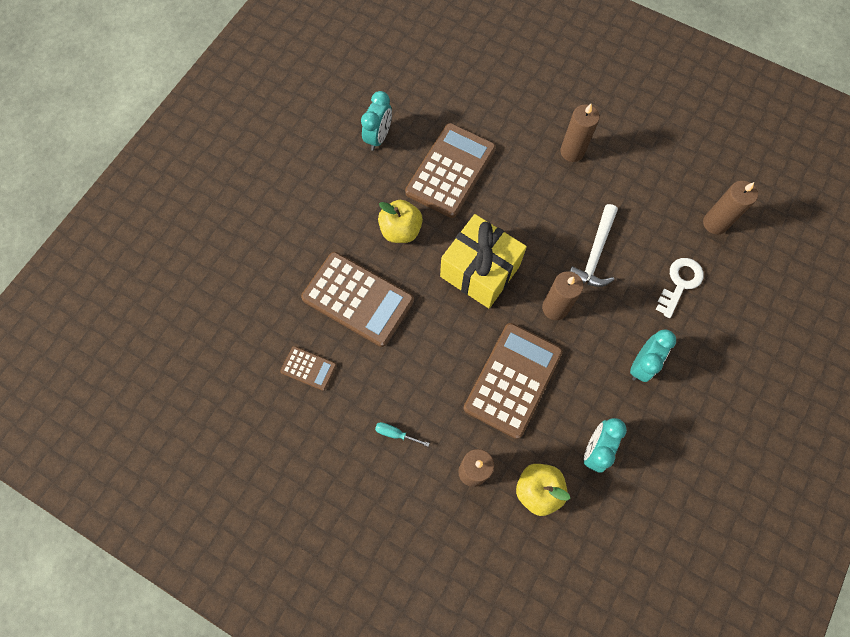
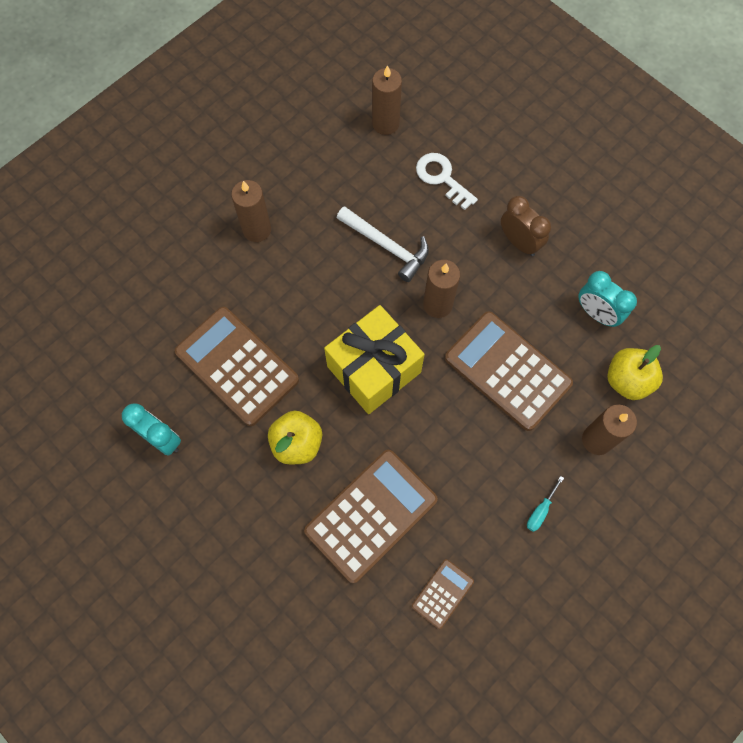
camera: 75 degrees left, 0 degrees up
(641, 364) = (519, 242): turquoise clock -> brown clock

